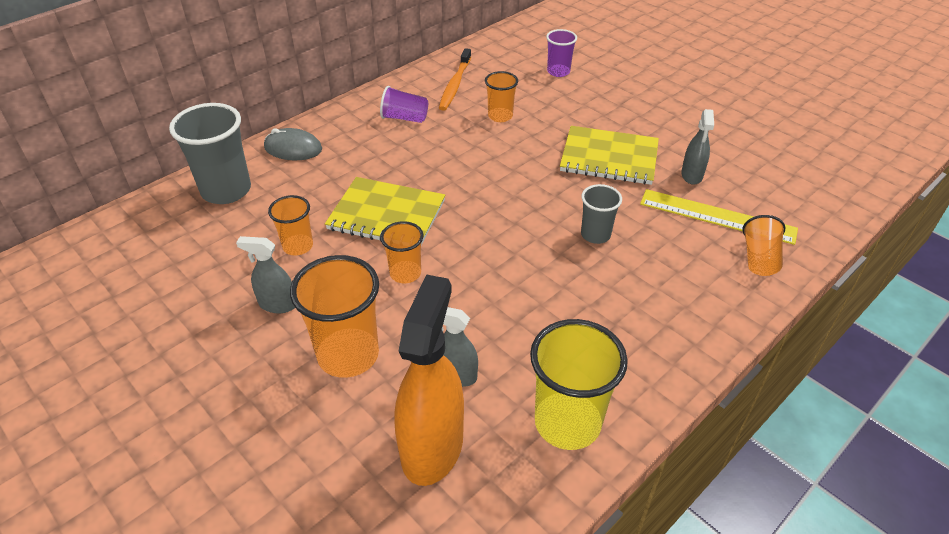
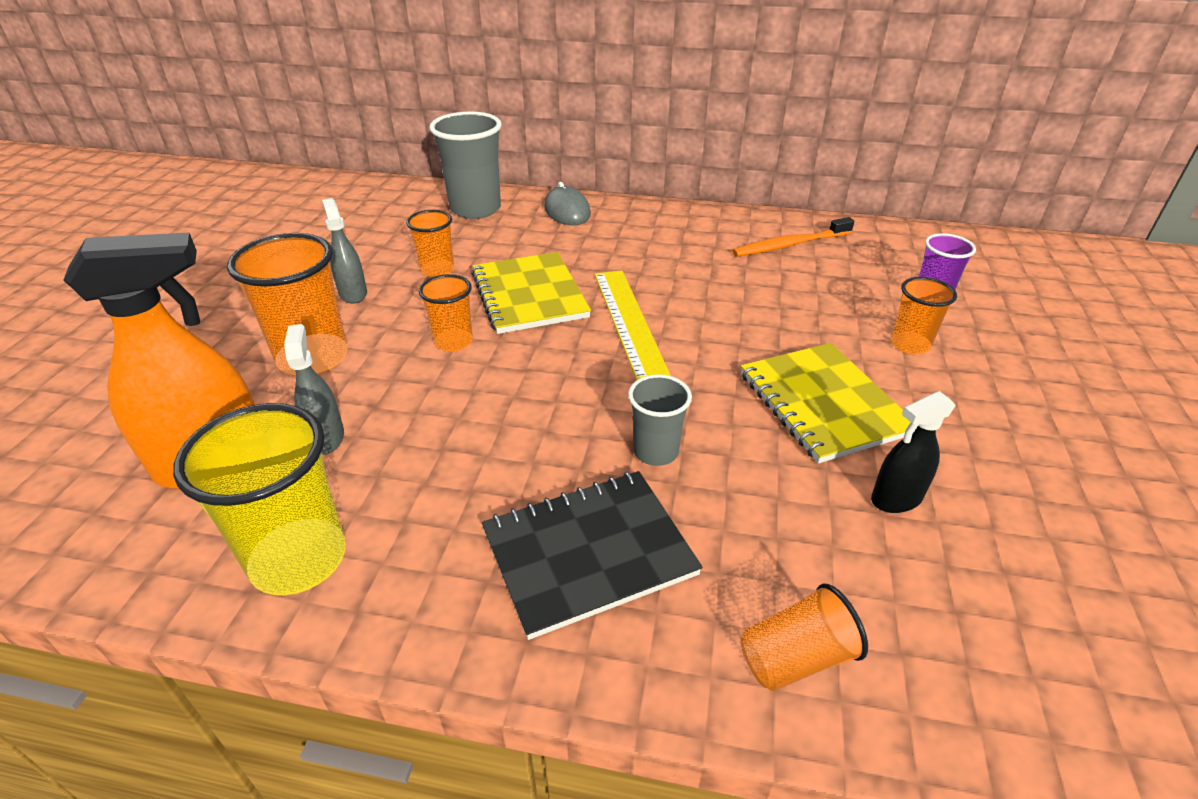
camera: 55 degrees right, 5 degrees down
(404, 118) = (690, 242): purple cup -> none
(500, 116) = (781, 293): orange cup -> orange cup (910, 344)
(651, 295) = (588, 553): none -> black notebook
(691, 175) = (896, 498): grey spray bottle -> black spray bottle
(717, 216) = (837, 564): yellow ruler -> yellow ruler (628, 321)

